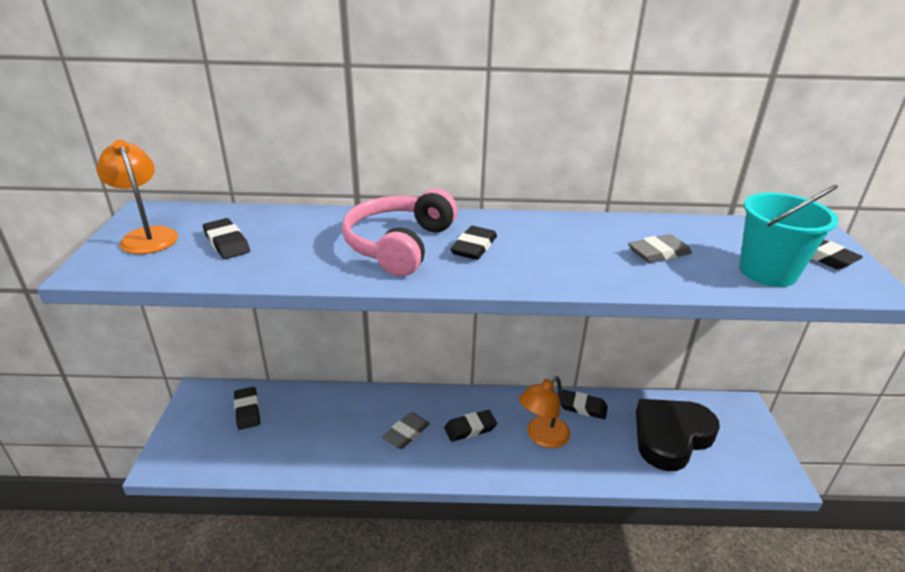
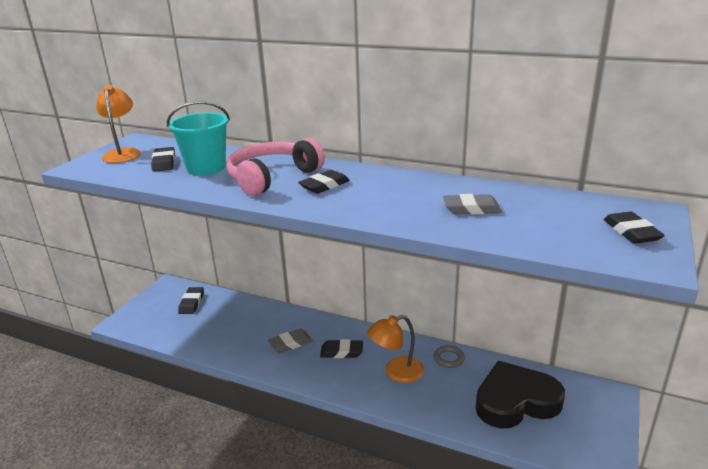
camera: 25 degrees right, 5 degrees down
(582, 407) = (448, 358): black eraser -> grey ring
(767, 272) = (558, 235): turquoise bucket -> turquoise bucket (206, 168)

